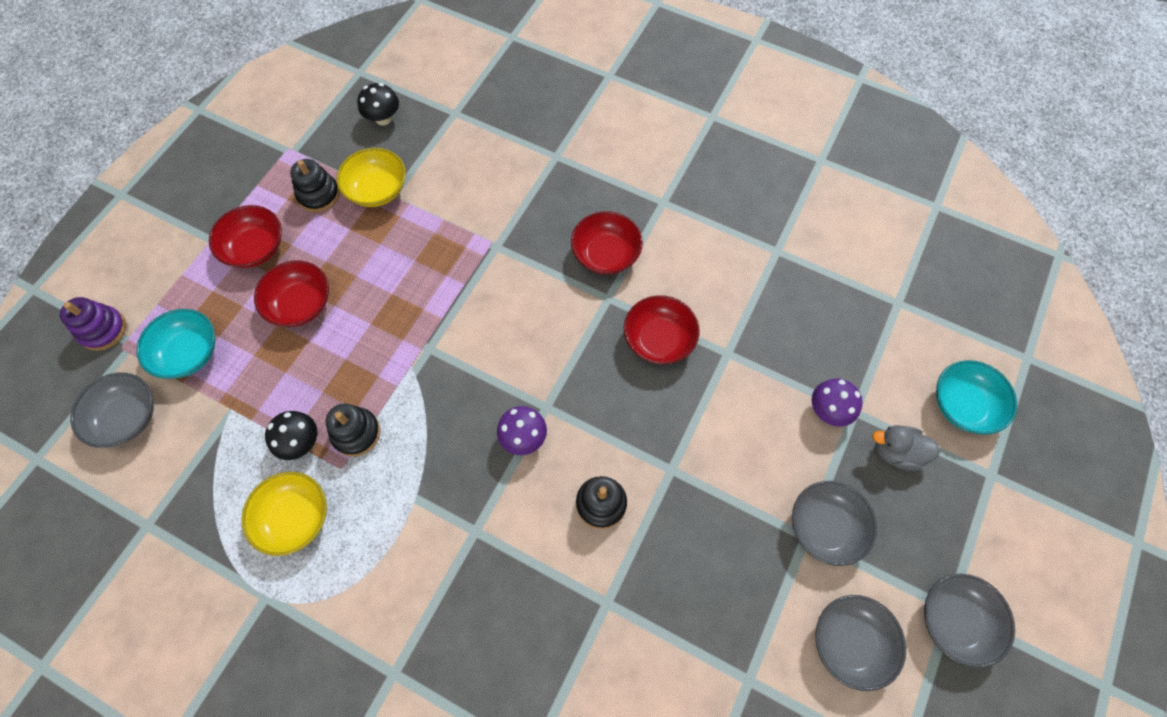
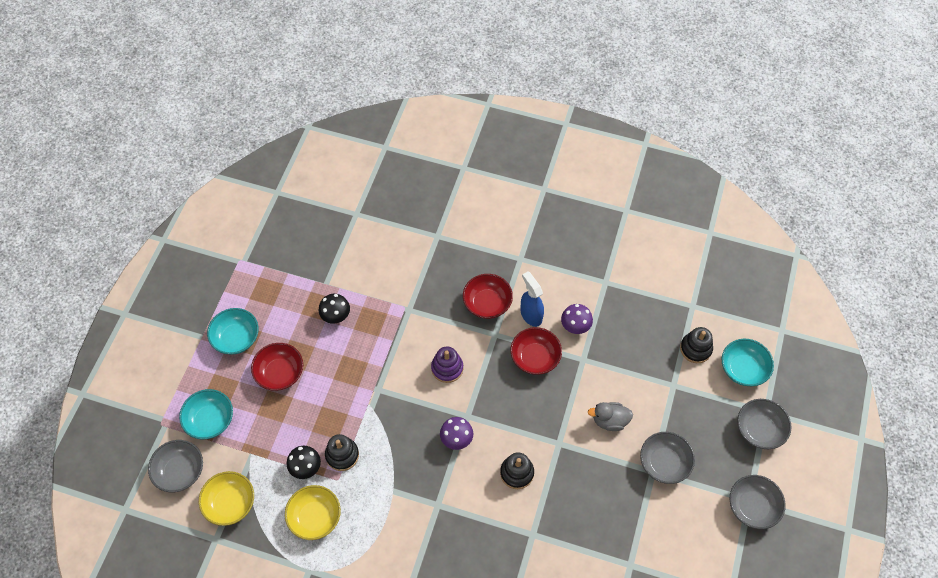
camera: 10 degrees left, 5 degrees down
(103, 330) = (143, 414): purple stacking toy -> purple stacking toy (447, 368)
(255, 248) = (236, 338): red bowl -> turquoise bowl
(318, 195) = (271, 291): black stacking toy -> black stacking toy (695, 349)
(377, 190) = (313, 281): yellow bowl -> yellow bowl (230, 503)
(383, 118) = (304, 226): black mushroom -> black mushroom (336, 316)
(664, 279) = (531, 315): none -> blue spray bottle
(828, 410) = (656, 387): purple mushroom -> purple mushroom (575, 326)
(850, 642) = (689, 531): grey bowl -> grey bowl (759, 430)
(896, 452) = (703, 407): grey duck -> grey duck (609, 421)

